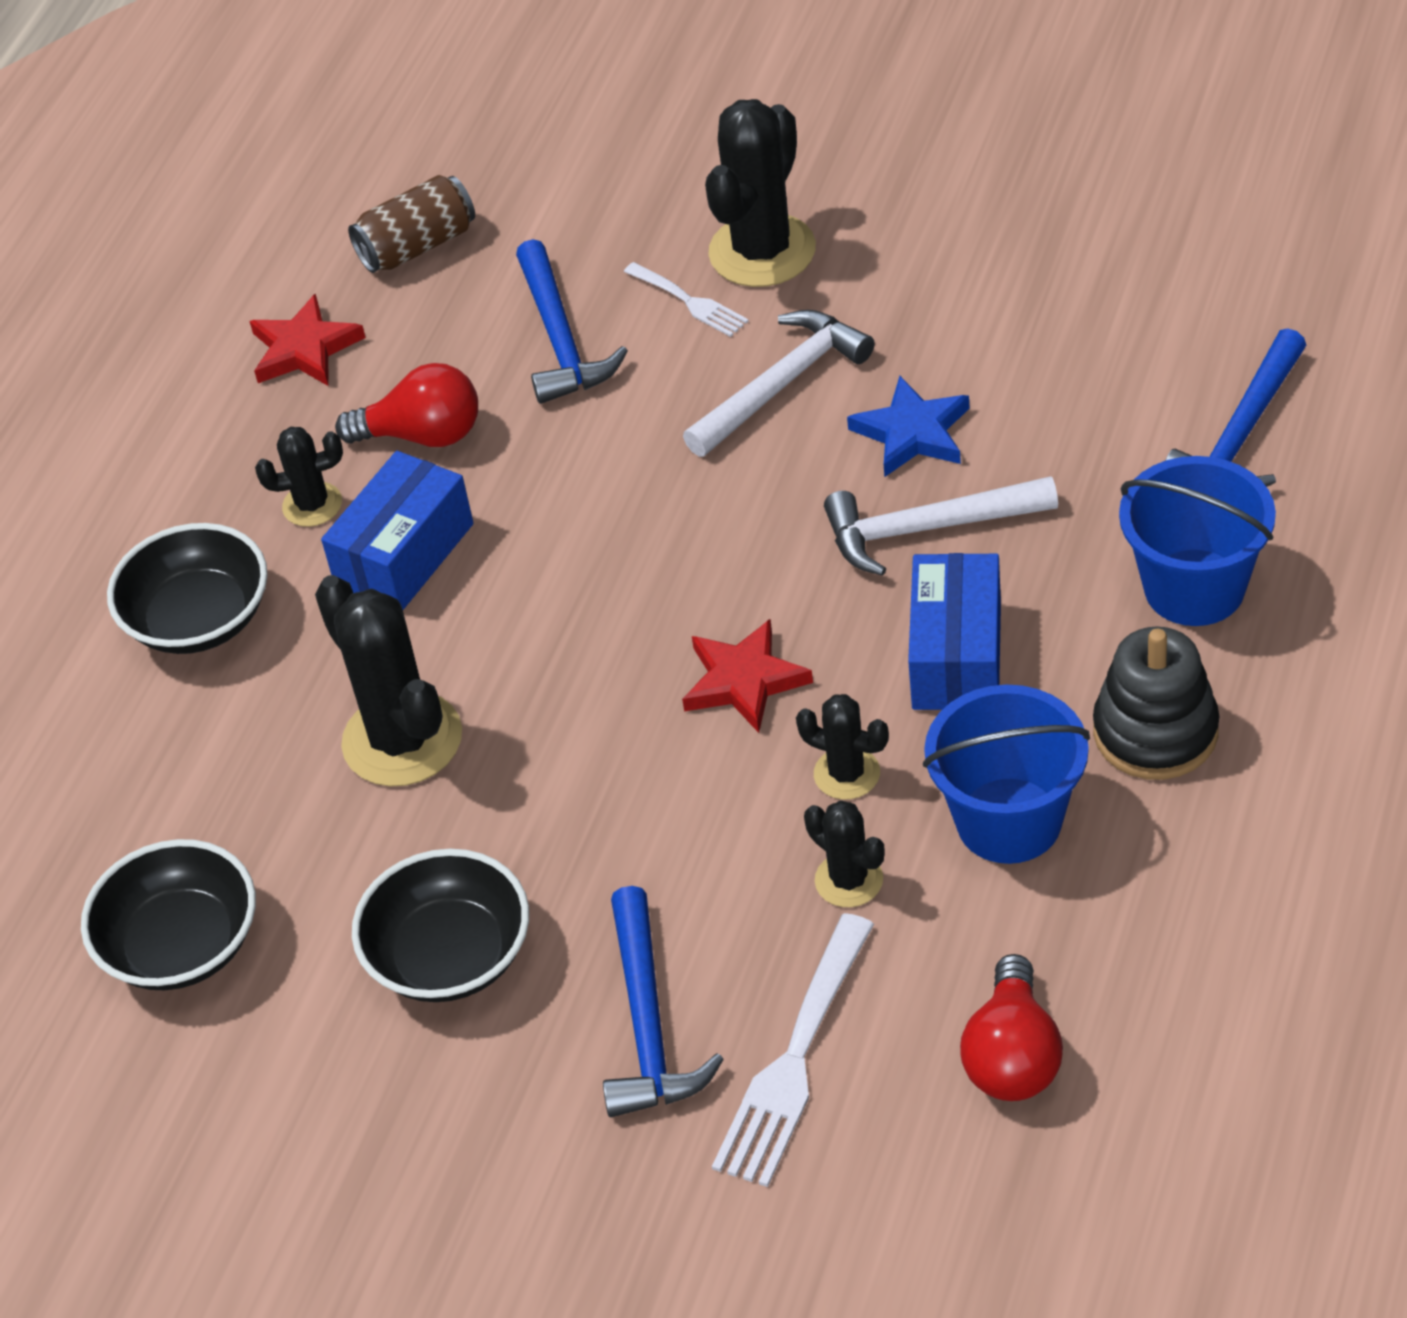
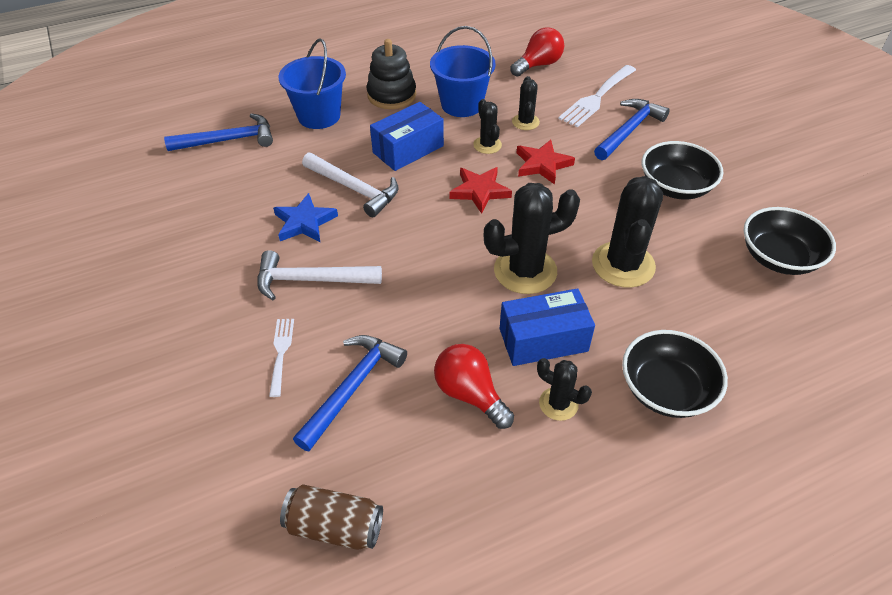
camera: 140 degrees left, 0 degrees up
(304, 349) = (467, 512): red star -> red star (542, 164)
(762, 251) = (219, 349): black cactus -> black cactus (525, 271)
(794, 1060) = (596, 98): white fork -> white fork turned 150 degrees clockwise

